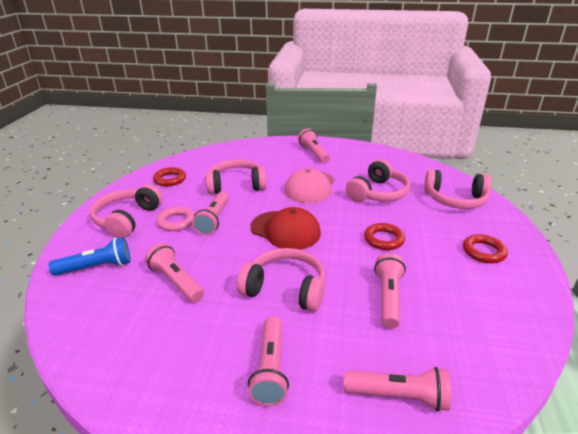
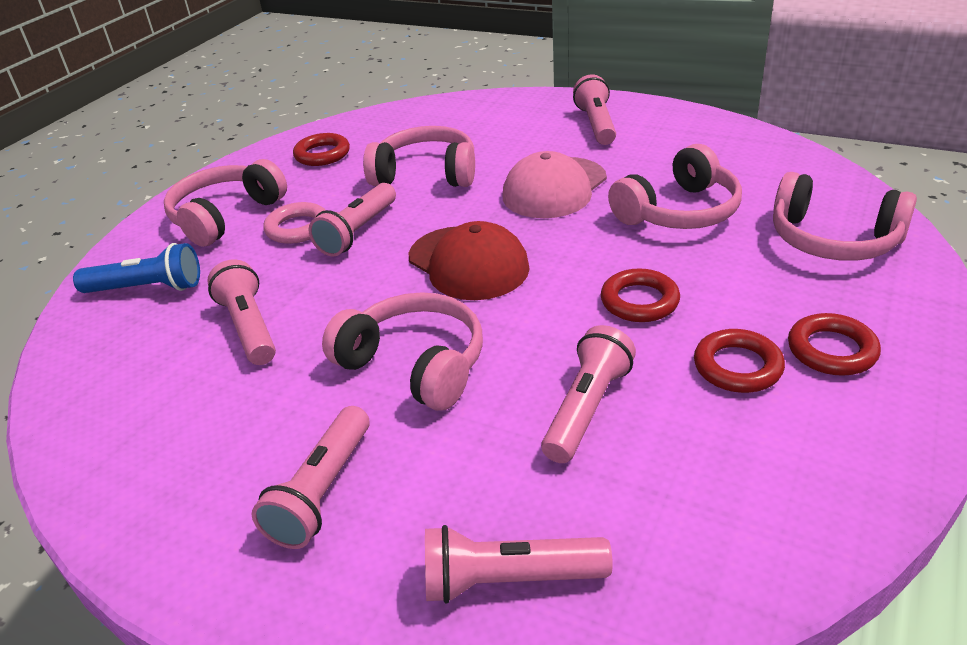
camera: 20 degrees right, 5 degrees up
(398, 396) = (508, 580): pink flashlight -> pink flashlight turned 150 degrees clockwise
(447, 265) = (737, 366): none -> red ring

